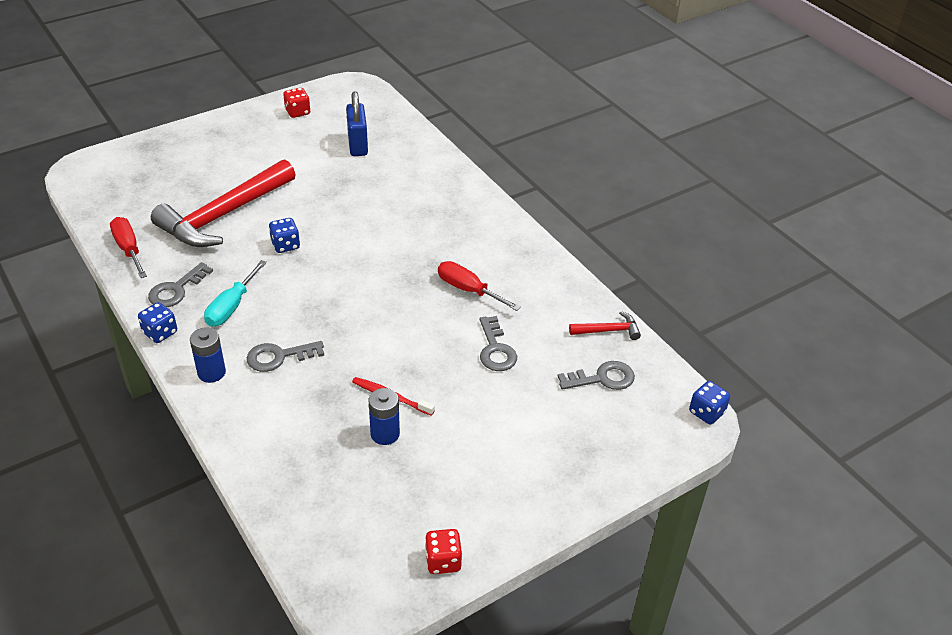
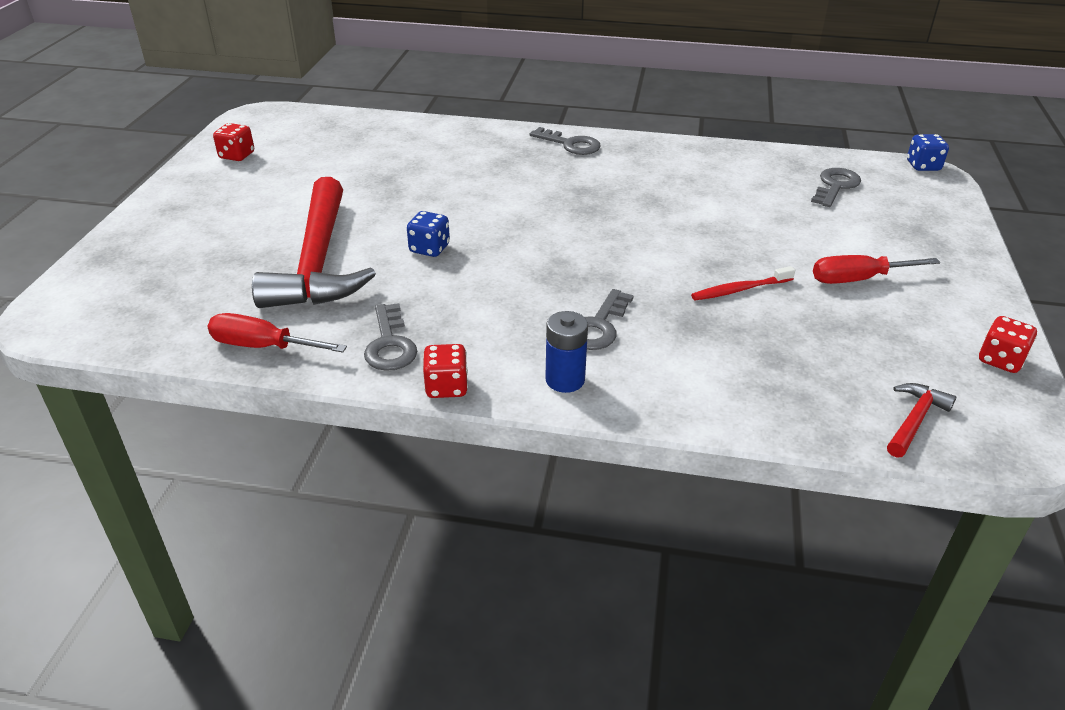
camera: 45 degrees left, 5 degrees down
(160, 333) = (446, 387): blue dice -> red dice
(231, 307) = (475, 321): turquoise screwdriver -> none
(358, 145) = (348, 150): blue padlock -> none
(385, 434) = (790, 315): blue battery -> none
(468, 290) = (642, 190): red screwdriver -> red screwdriver (857, 279)
(495, 349) = (740, 213): grey key -> grey key (570, 144)
(608, 330) = (779, 159): red hammer -> red hammer (914, 420)

